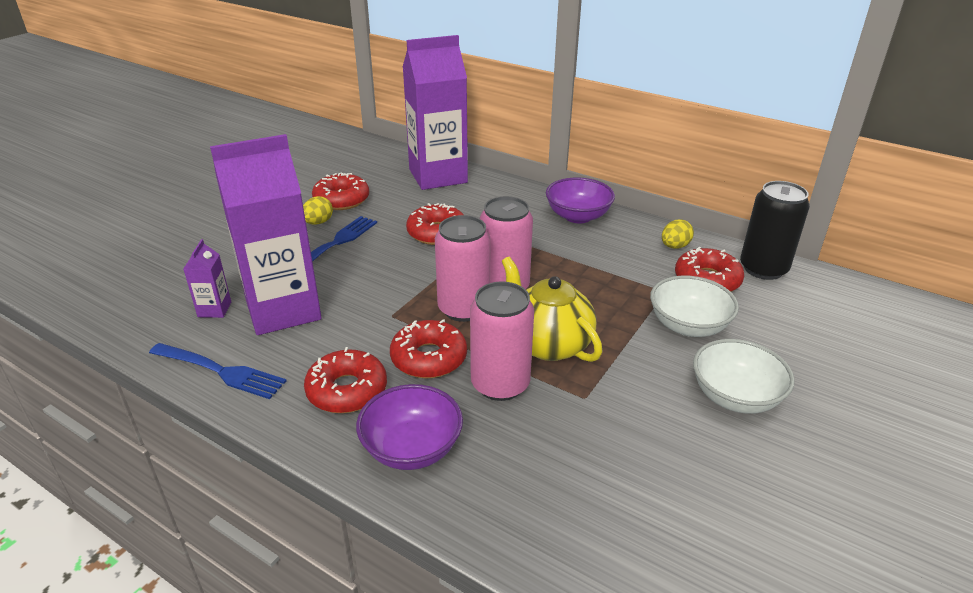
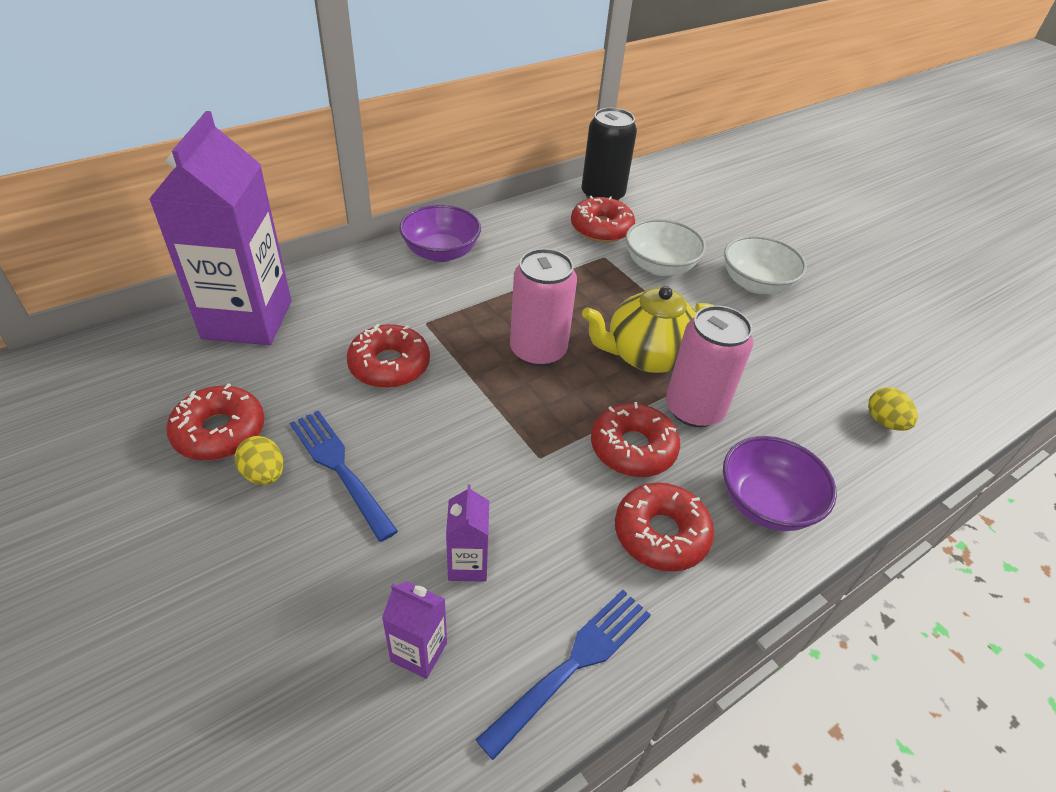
camera: 70 degrees left, 10 degrees up
(283, 310) = (468, 564): purple carton -> purple carton, size x0.41
(463, 309) = (560, 394): pink can -> none
(674, 246) = (539, 221): yellow egg -> yellow egg (884, 422)

